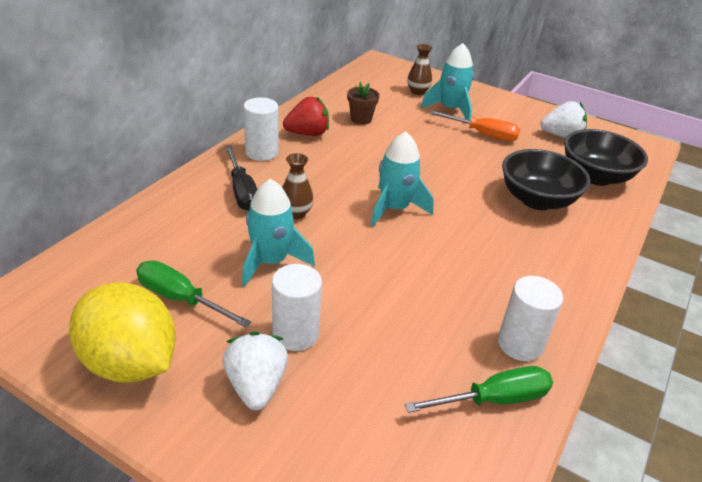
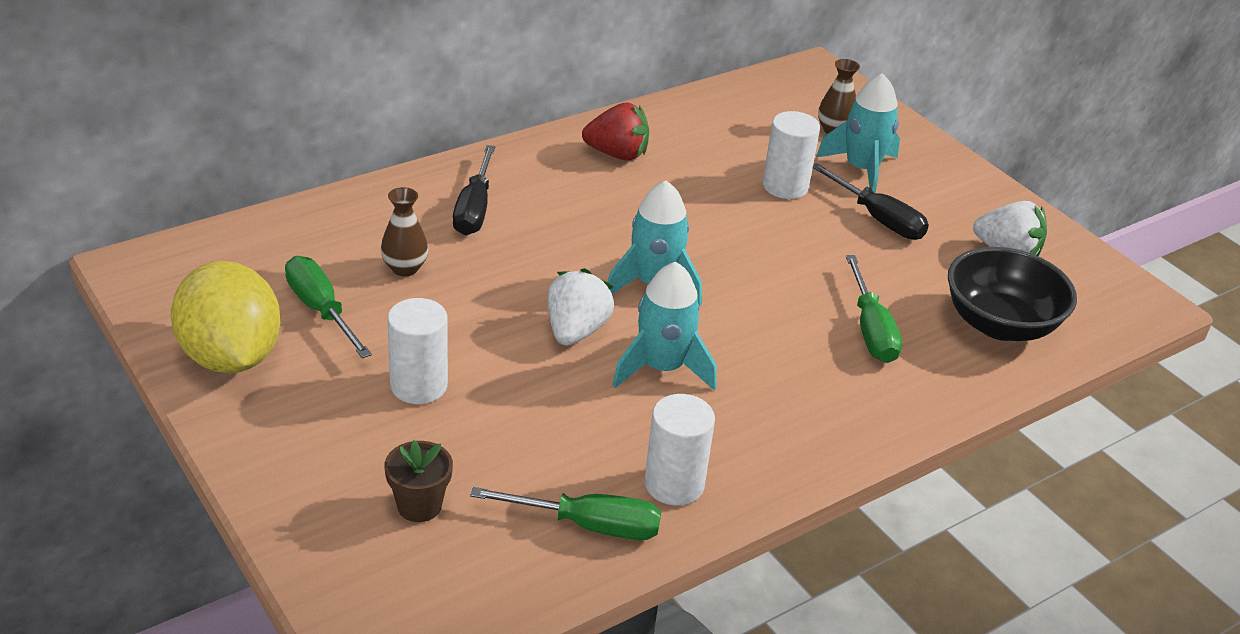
camera: 25 degrees right, 0 degrees up
(256, 386) = (340, 421): white strawberry -> white strawberry (576, 331)
(262, 152) = (536, 165): white cylinder -> white cylinder (785, 186)
(271, 262) = (448, 301): turquoise rocket -> turquoise rocket (662, 368)
(296, 213) = (521, 253): brown vase -> brown vase (405, 268)
(361, 119) = (710, 152): brown flower pot -> brown flower pot (419, 506)
(483, 134) = (878, 219): orange screwdriver -> black screwdriver
(537, 200) = (871, 330): black bowl -> green screwdriver

